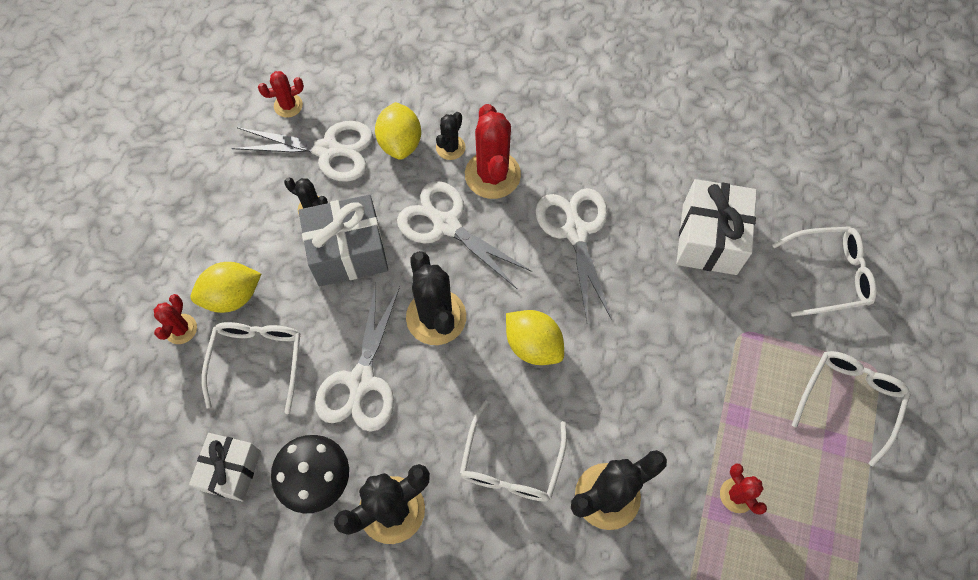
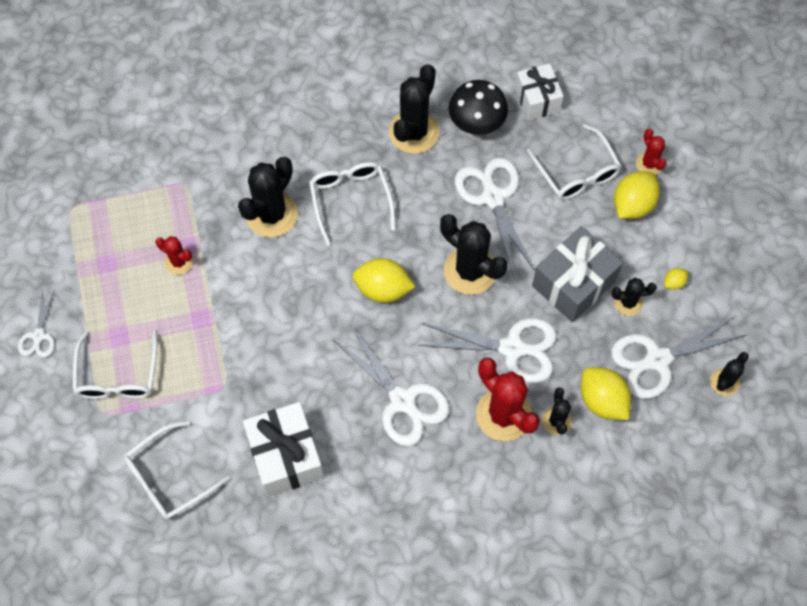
camera: 150 degrees right, 0 degrees up
(258, 204) = (674, 282): none -> yellow lemon
(288, 105) = (724, 382): red cactus -> black cactus
(925, 491) = (38, 336): none -> white scissors

